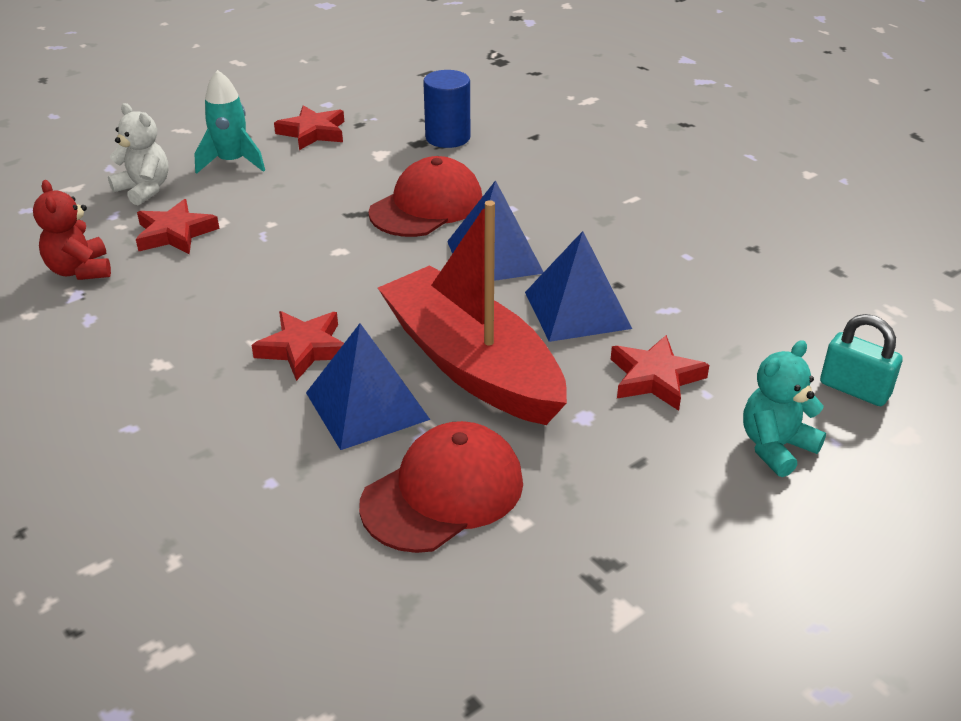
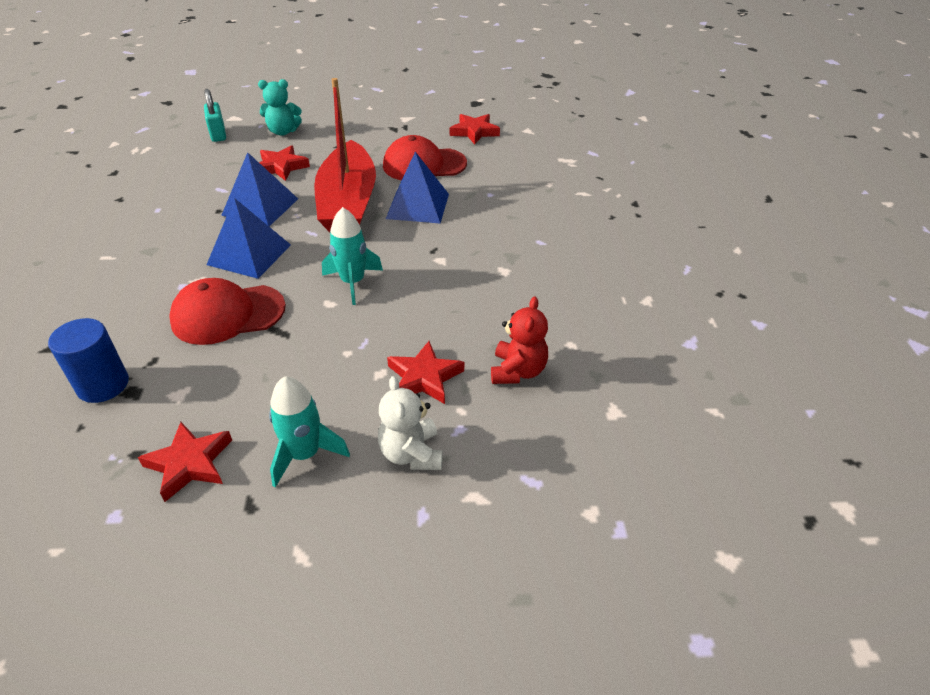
camera: 145 degrees left, 5 degrees up
(304, 349) = (419, 245): red star -> red star (474, 132)
(338, 277) = (353, 282): none -> turquoise rocket

